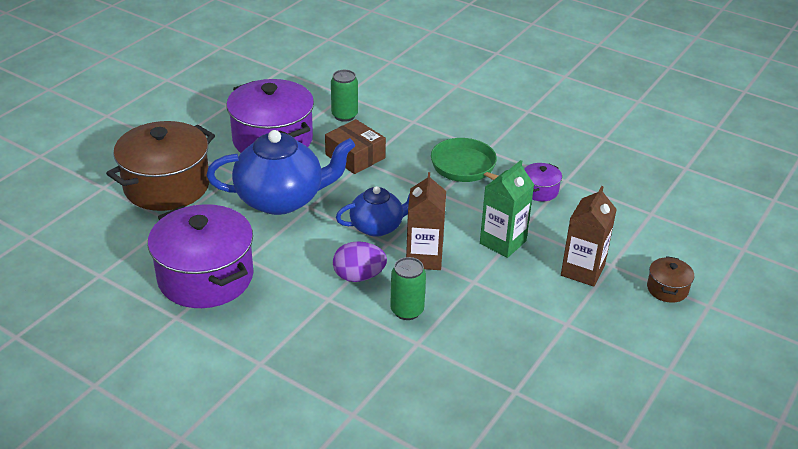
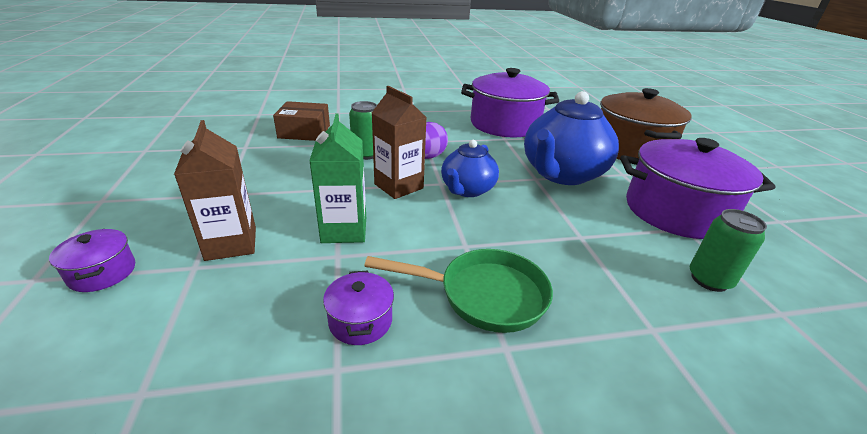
camera: 135 degrees right, 5 degrees down
(355, 156) = (597, 237): brown box -> brown box (304, 132)
(667, 289) = (102, 273): brown pot -> purple pot

